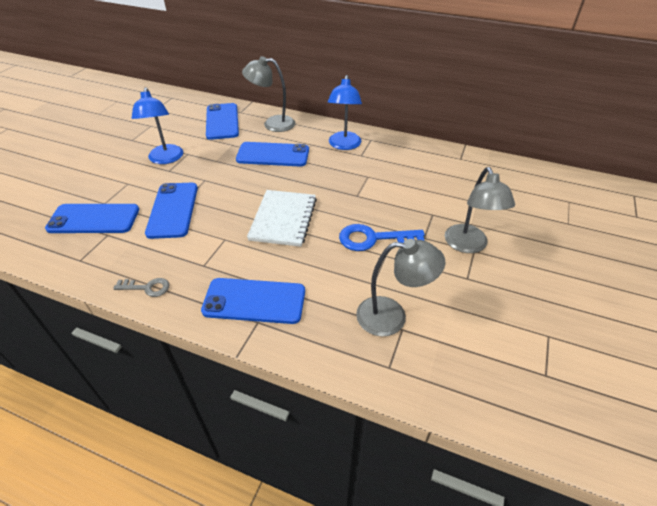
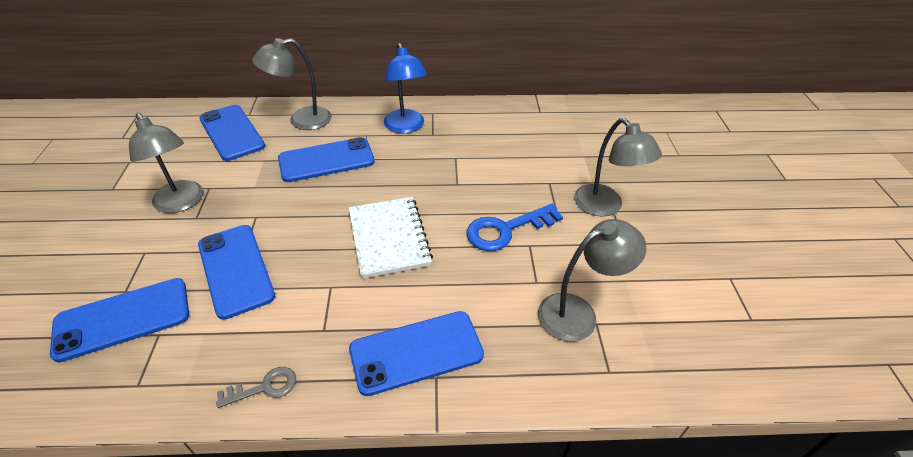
camera: 25 degrees left, 0 degrees up
(166, 159) = (181, 203): blue lamp -> grey lamp

